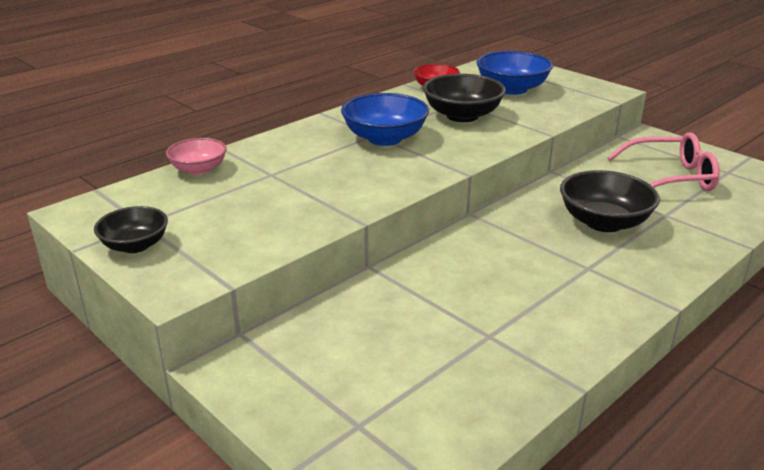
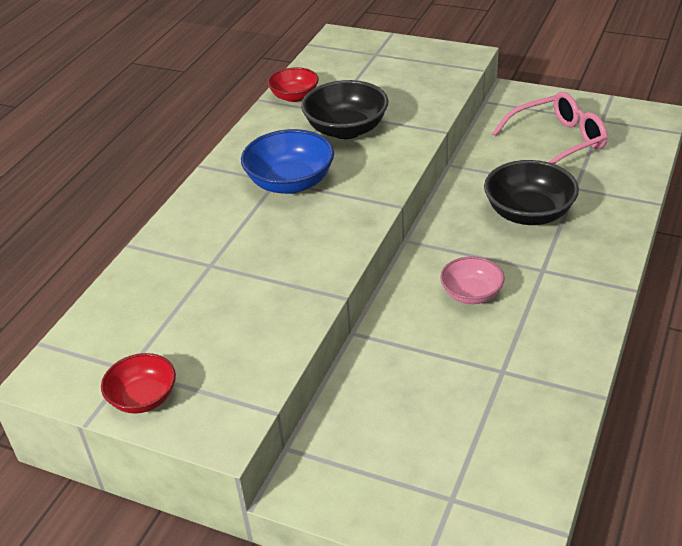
camera: 20 degrees left, 10 degrees up
(135, 245) = (143, 398): black bowl -> red bowl
(199, 169) = (130, 282): pink bowl -> pink bowl (471, 294)
(512, 89) = (371, 78): blue bowl -> none

